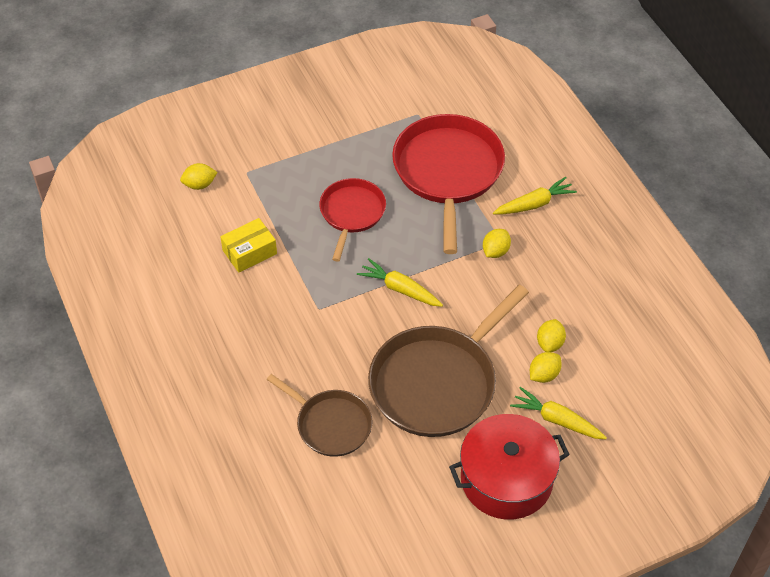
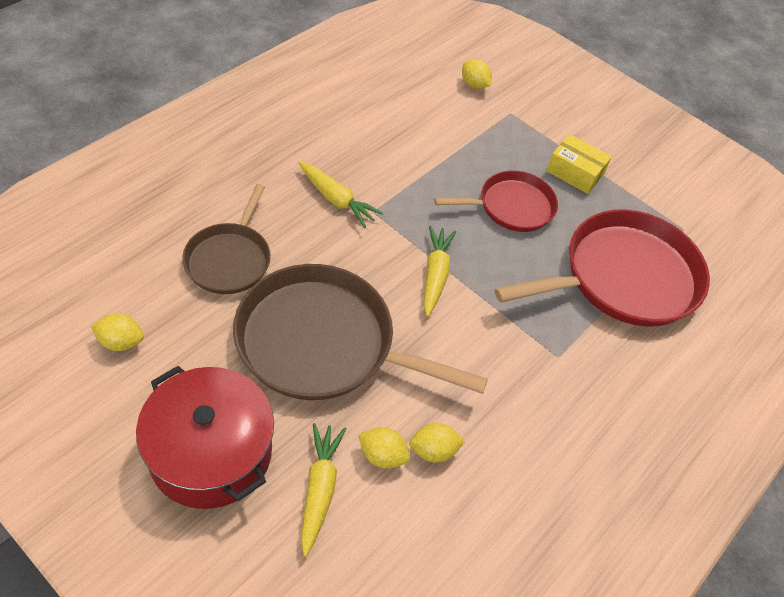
camera: 60 degrees right, 0 degrees up
(249, 252) = (415, 140): yellow box -> yellow box (575, 172)
(495, 251) = (540, 354): yellow lemon -> yellow lemon (121, 342)
(534, 204) = (635, 378): yellow carrot -> yellow carrot (336, 199)

